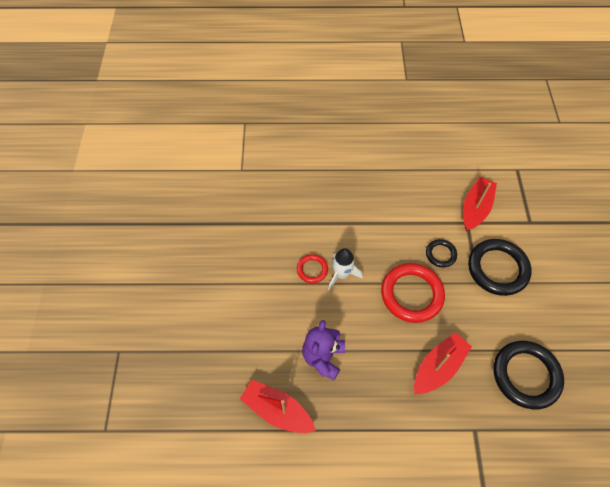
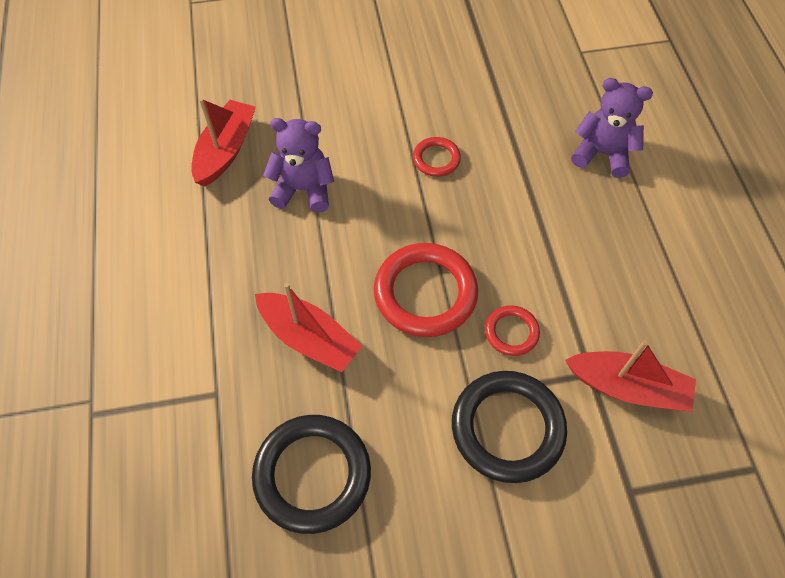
camera: 80 degrees right, 0 degrees up
(325, 180) = (602, 154): none -> purple teddy bear
(341, 274) = (437, 196): white rocket -> none
(440, 254) = (511, 332): black ring -> red ring

